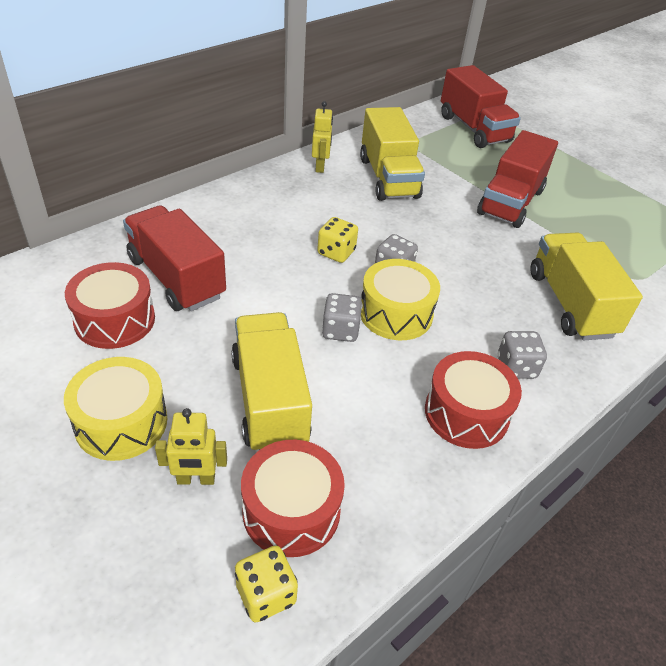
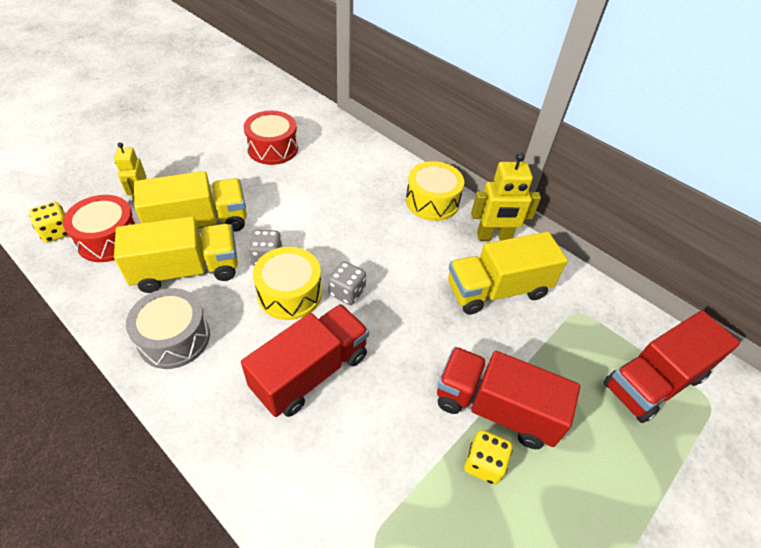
camera: 85 degrees right, 5 degrees up
(121, 422) = (187, 163): yellow drum -> yellow drum (432, 201)
(176, 278) = (317, 168): red truck -> red truck (310, 372)
(320, 166) = (494, 237): yellow robot -> yellow robot, size x1.54
(336, 252) = (364, 252): yellow dice -> yellow dice (484, 463)
(466, 413) = (174, 338): red drum -> grey drum
(516, 367) = (223, 382): grey dice -> none
(570, 304) = (316, 449): yellow truck -> yellow truck (187, 270)

